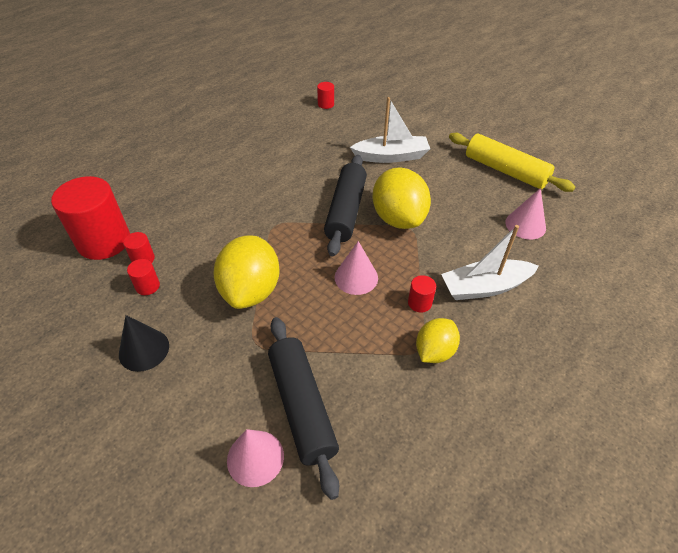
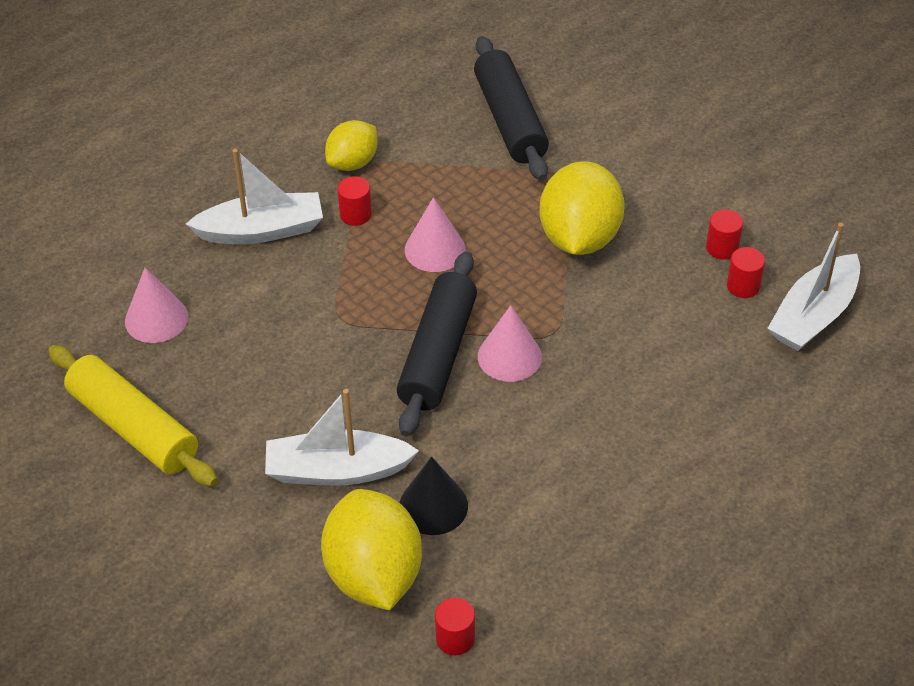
camera: 175 degrees left, 0 degrees up
(104, 241) = (813, 315): red cylinder -> white boat
(144, 349) = (699, 176): black cone -> black cone (433, 506)
(255, 458) = (555, 84): pink cone -> pink cone (509, 356)
(398, 218) = (354, 337): yellow lemon -> yellow lemon (374, 575)

